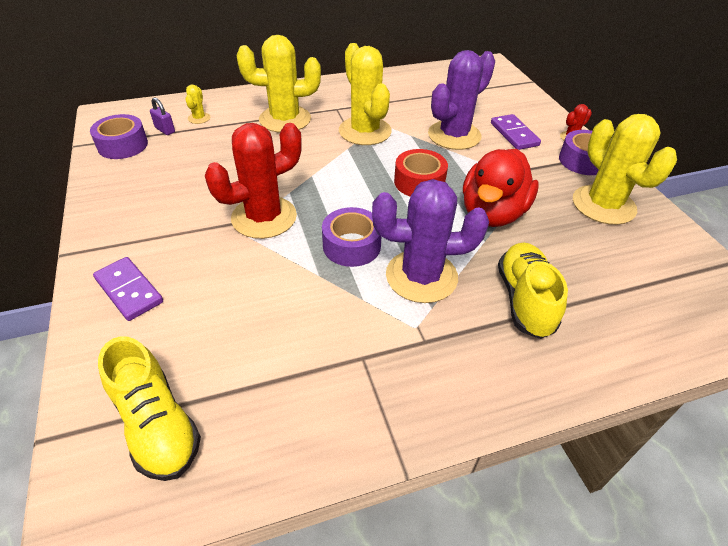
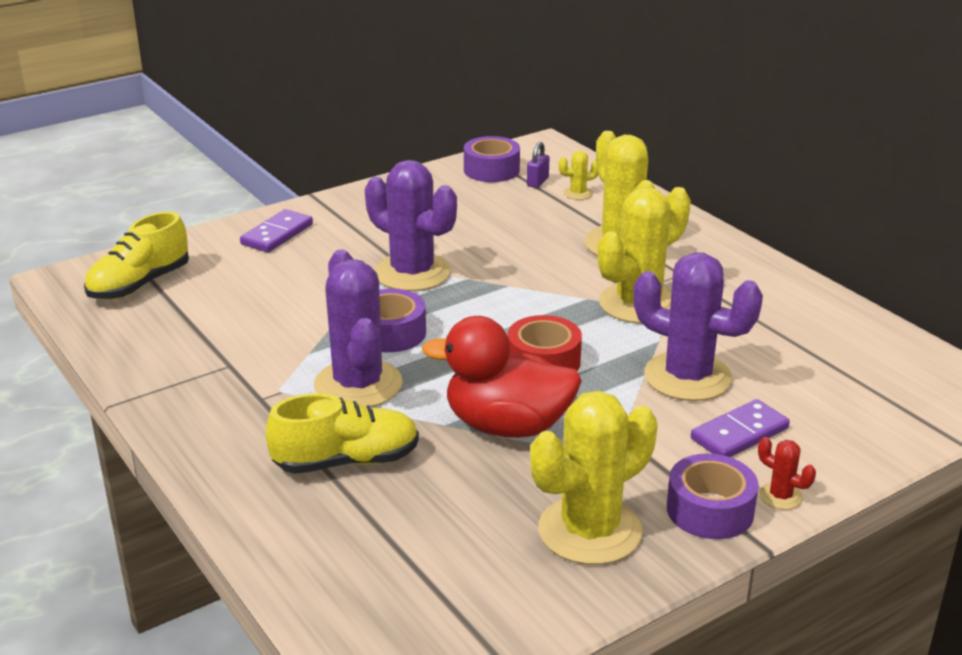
camera: 75 degrees right, 15 degrees down
(264, 217) = (412, 273): red cactus -> purple cactus

